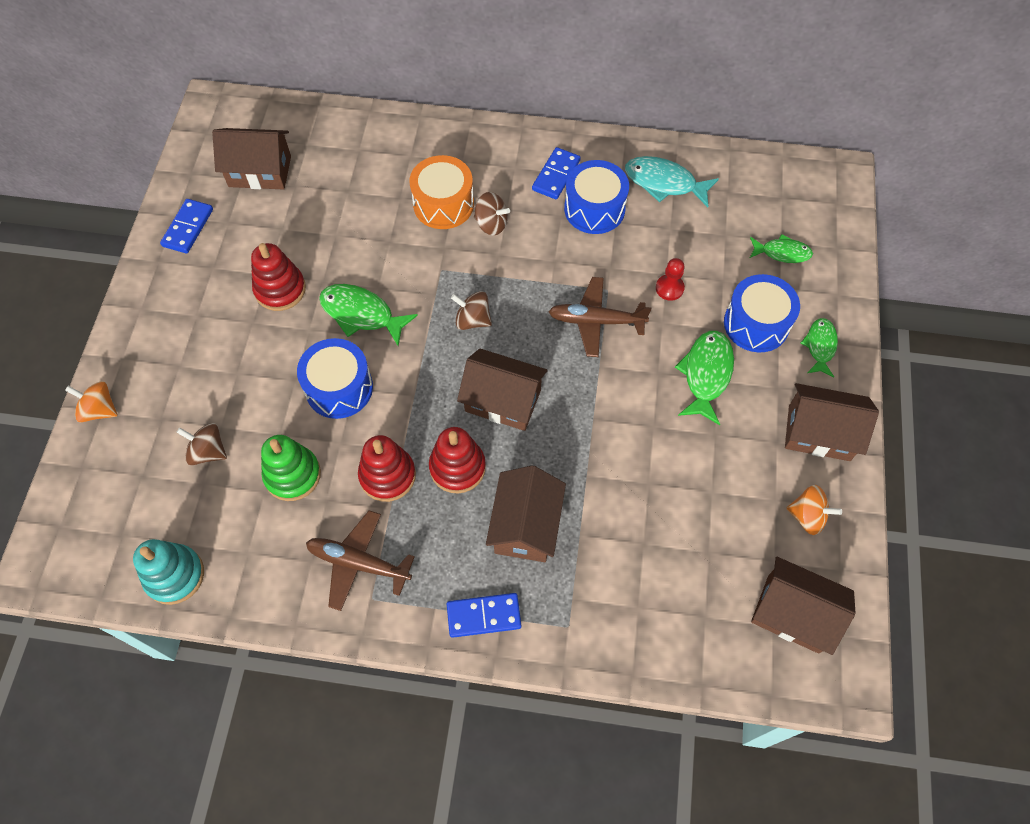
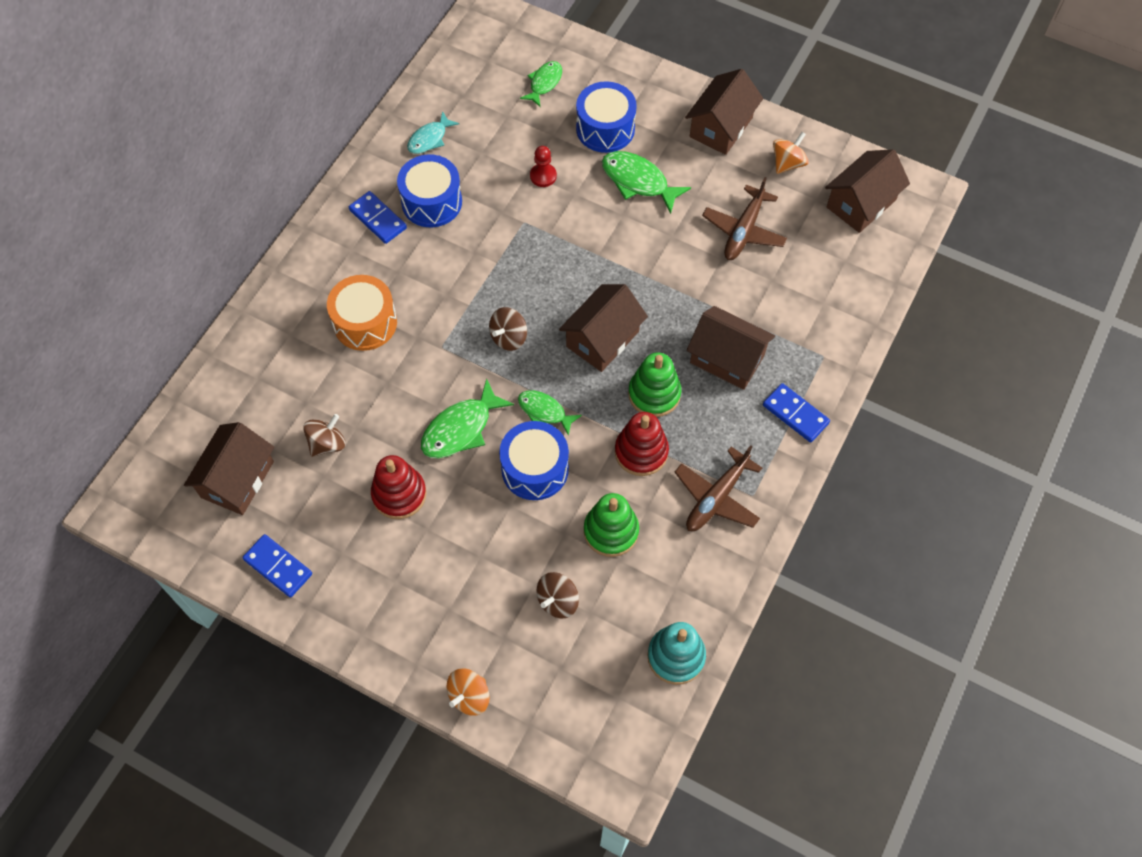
camera: 70 degrees left, 0 degrees up
(457, 467) = (654, 394): red stacking toy -> green stacking toy
(484, 616) = (795, 414): blue domino -> blue domino turned 60 degrees counterclockwise
(491, 224) = (408, 289): brown spinning top -> brown spinning top (327, 443)
(596, 321) = (552, 242): brown plane -> brown plane (743, 230)
(664, 183) = (429, 139): turquoise fish -> turquoise fish, size x0.65
(820, 346) = (644, 95): green fish -> green fish (544, 411)

